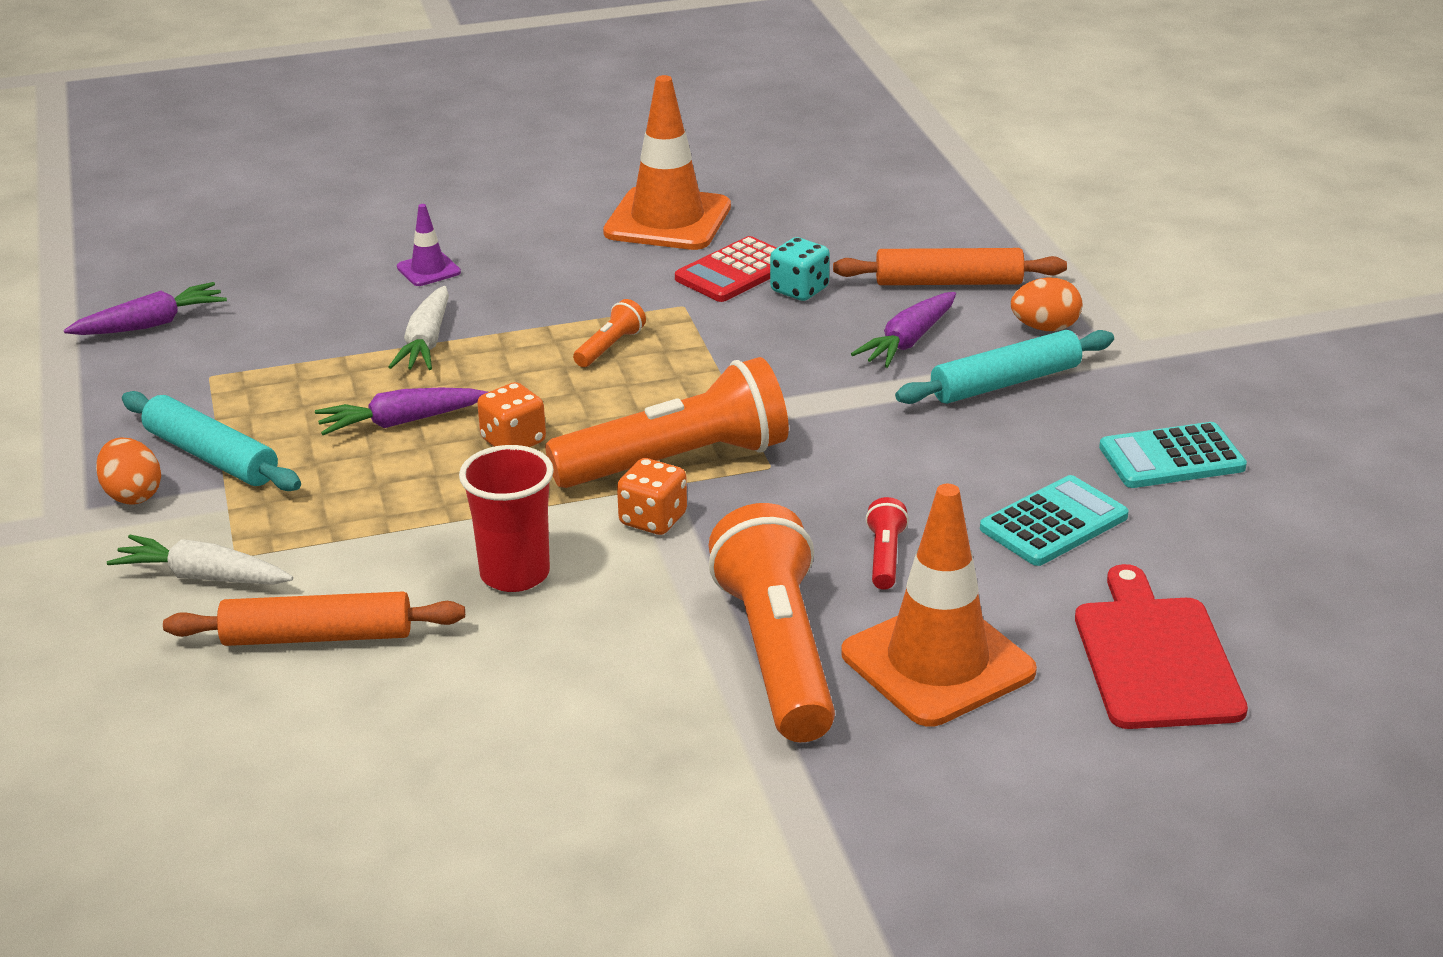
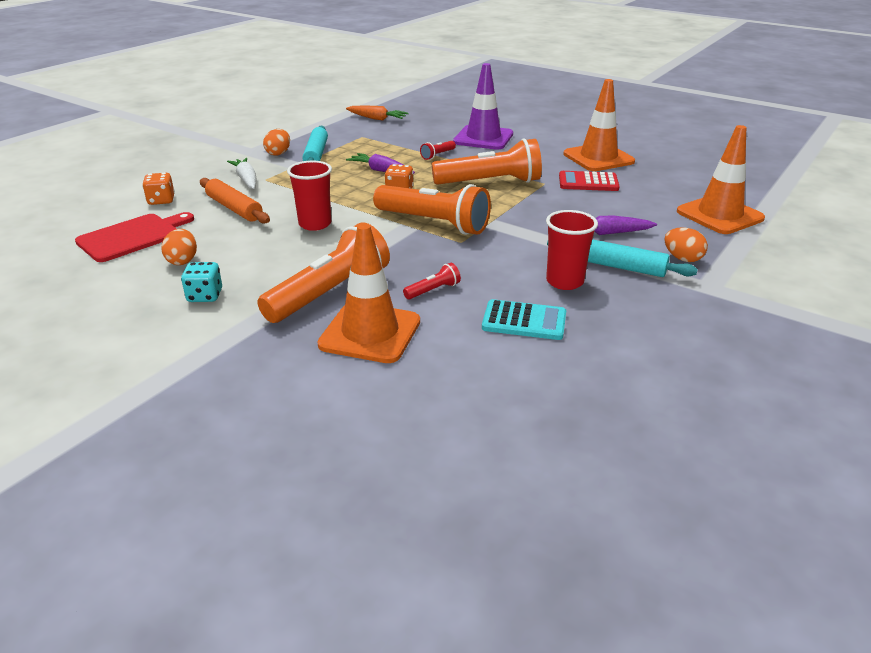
camera: 50 degrees right, 0 degrees up
(150, 324) = (377, 119): purple carrot -> orange carrot
(426, 342) = (437, 155): white carrot -> red flashlight
(428, 270) = (483, 138): purple traffic cone -> purple traffic cone, size x2.19
(458, 767) = (182, 261): none -> orange egg
(610, 347) = (490, 182): orange flashlight -> orange flashlight, size x2.36
(653, 519) = (387, 234): orange dice -> orange dice (161, 200)
(799, 290) = (600, 198): turquoise dice -> turquoise dice (205, 296)
(948, 282) = (672, 224): orange rolling pin -> none
(971, 238) = (719, 215): none -> orange traffic cone
(993, 442) = (564, 282): none -> red cup
(1155, 657) = (452, 392): red cutting board -> red cutting board (133, 237)
(1171, 458) = (634, 332): turquoise calculator -> none

